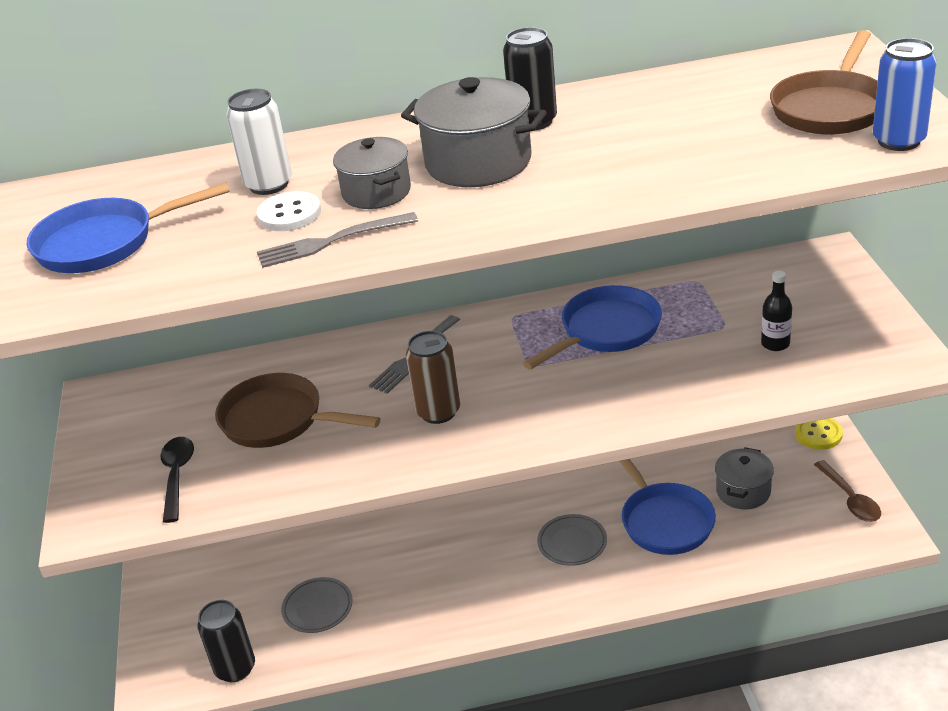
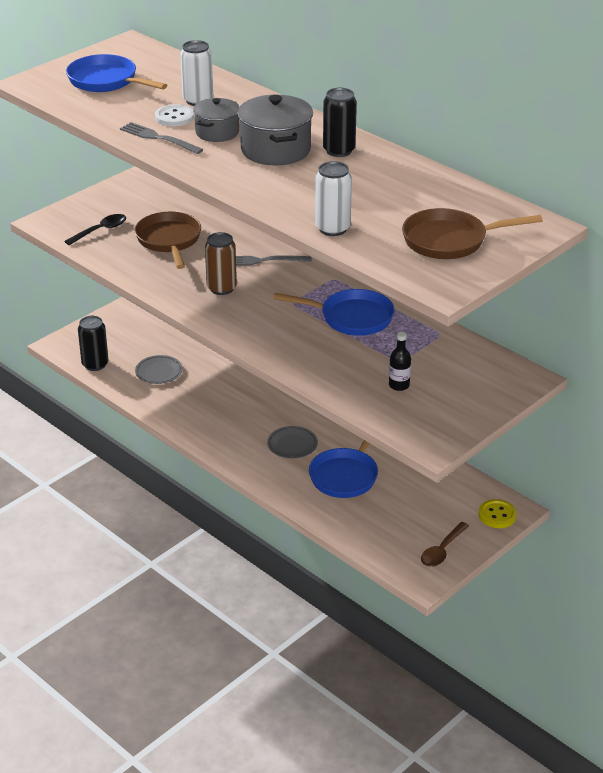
camera: 50 degrees right, 0 degrees up
(728, 174) = (332, 228): none -> white can
(743, 491) = (405, 500): grey pot -> none
(898, 141) = (427, 273): blue can -> none

